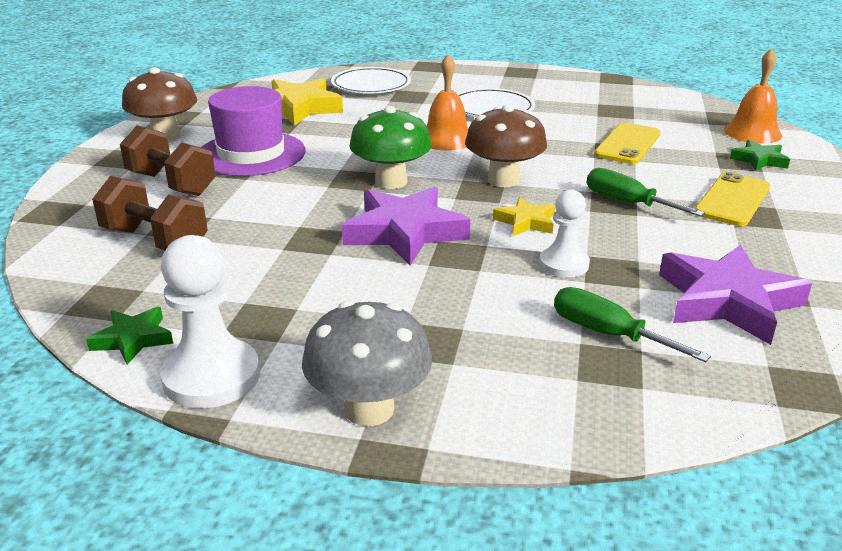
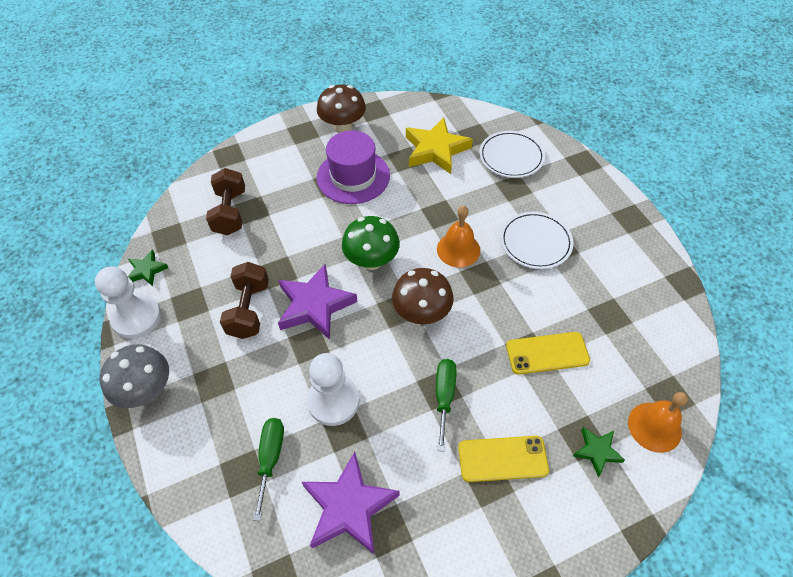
camera: 55 degrees right, 25 degrees up
(171, 184) = (290, 173): brown dumbbell -> brown dumbbell (249, 310)
(526, 222) = (372, 355): yellow star -> none
(564, 264) = (333, 401): white pawn -> white pawn, size x1.58

